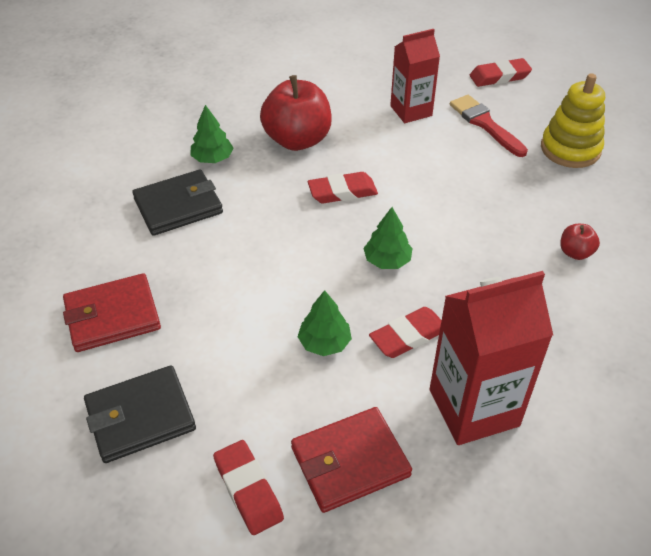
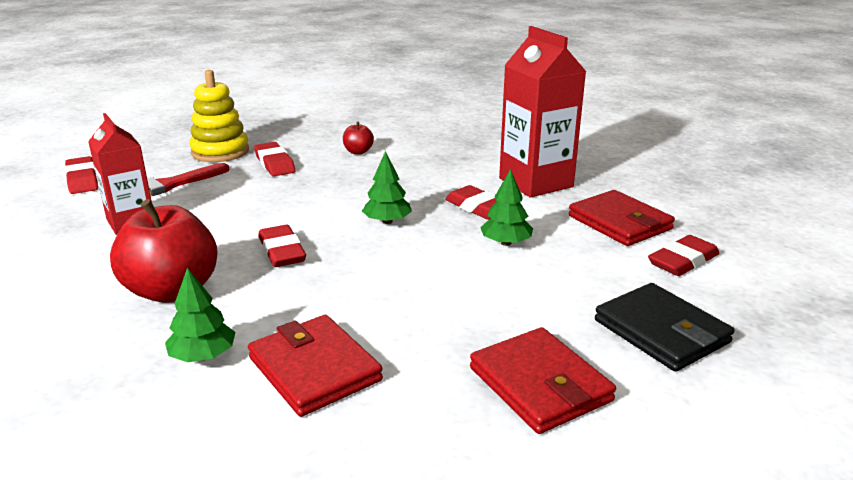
camera: 100 degrees left, 20 degrees down
(178, 206) = (314, 369): black wallet -> red wallet
(537, 187) = (274, 164): none -> red eraser

